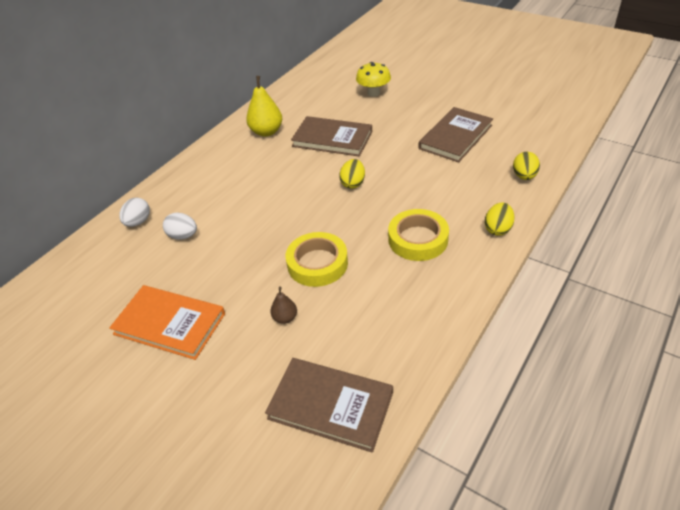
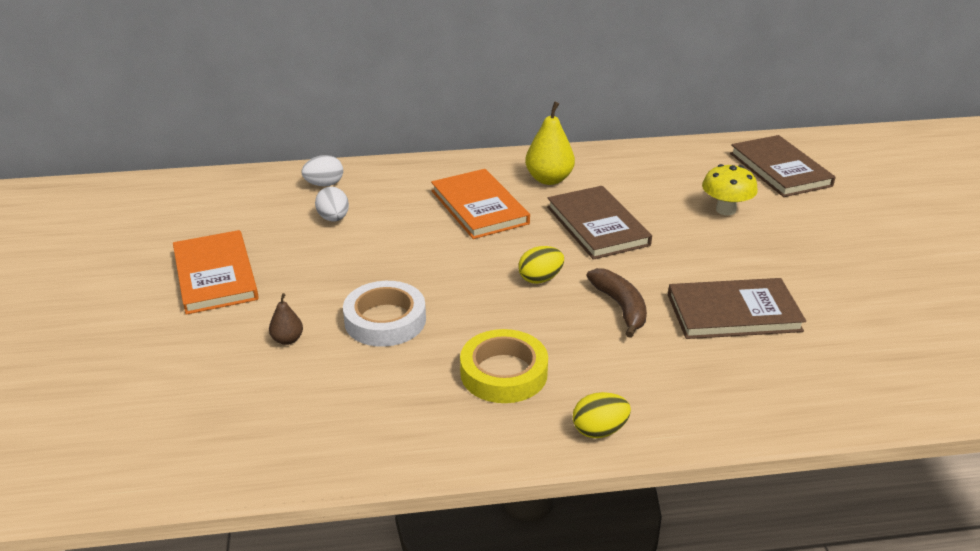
camera: 45 degrees right, 10 degrees down
(257, 170) = (479, 207): none -> orange book
(317, 263) = (385, 320): yellow tape -> white tape
(330, 405) = (199, 430): brown book -> brown book (780, 169)
(410, 169) = (620, 307): none -> brown banana
(524, 176) = (735, 408): yellow egg -> none

